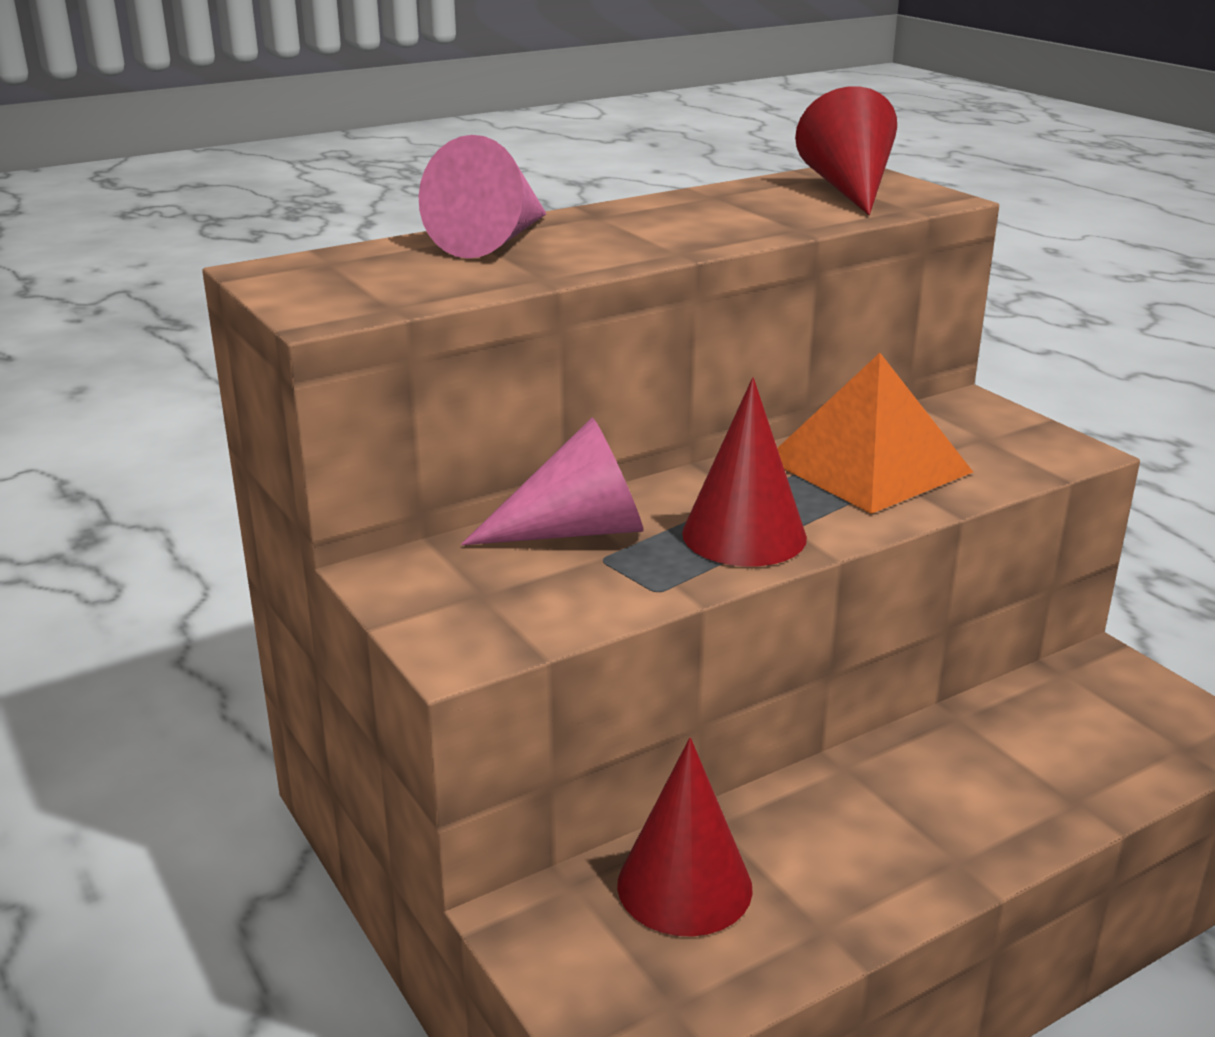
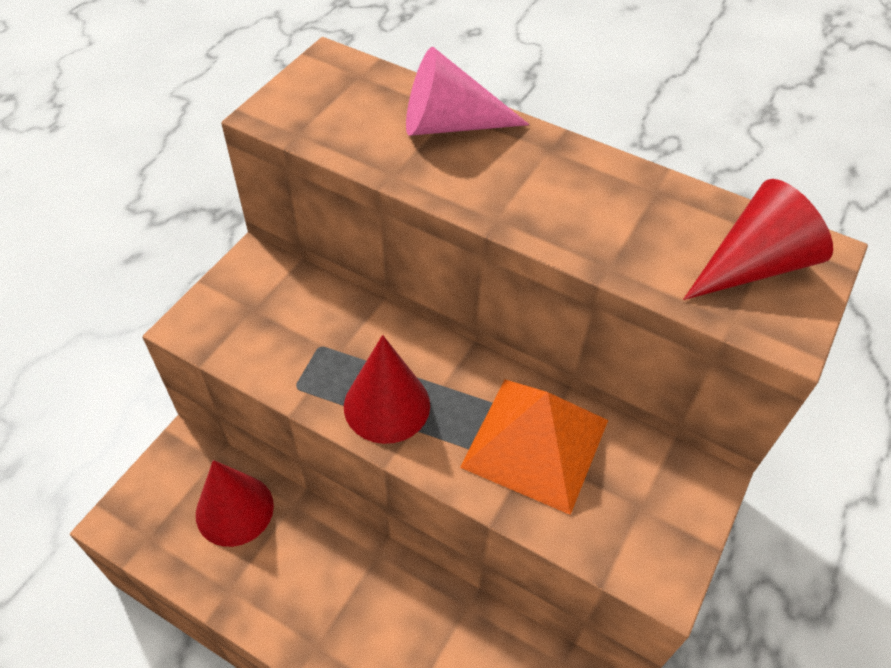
camera: 60 degrees right, 25 degrees up
(575, 531) = (344, 320): pink cone -> none

